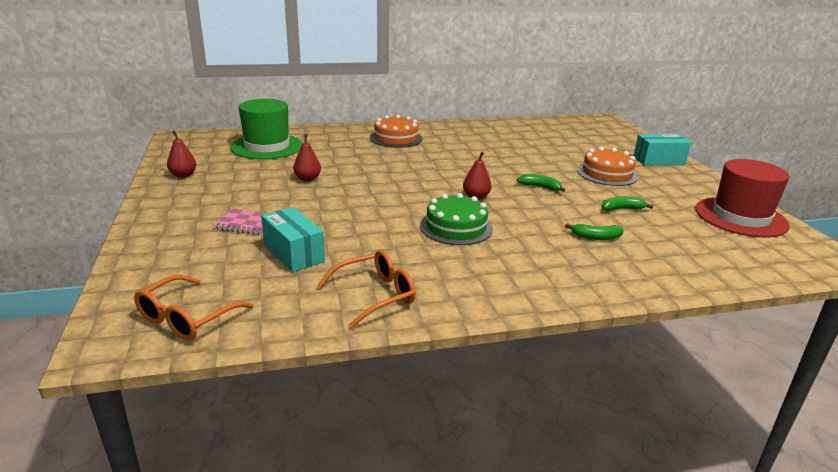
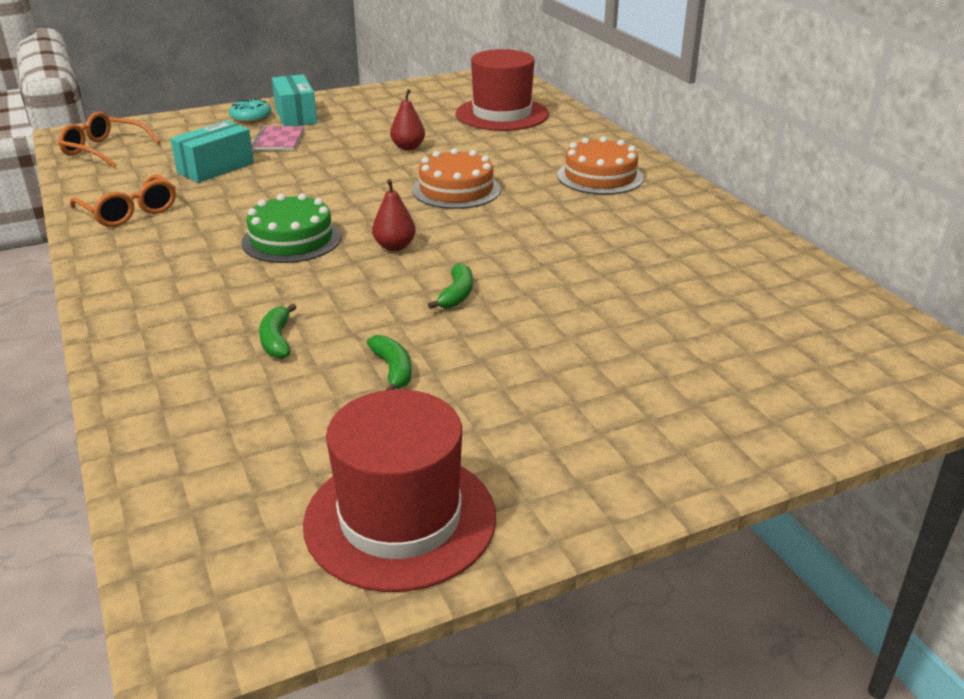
camera: 80 degrees right, 5 degrees up
(170, 234) = (251, 118): none -> turquoise donut
(183, 175) = (390, 97): red pear -> none
(267, 146) = (502, 114): green hat -> red hat
(607, 174) = (562, 363): orange cake -> orange cake (456, 190)
(658, 161) = (696, 438): turquoise box -> turquoise box (296, 116)

